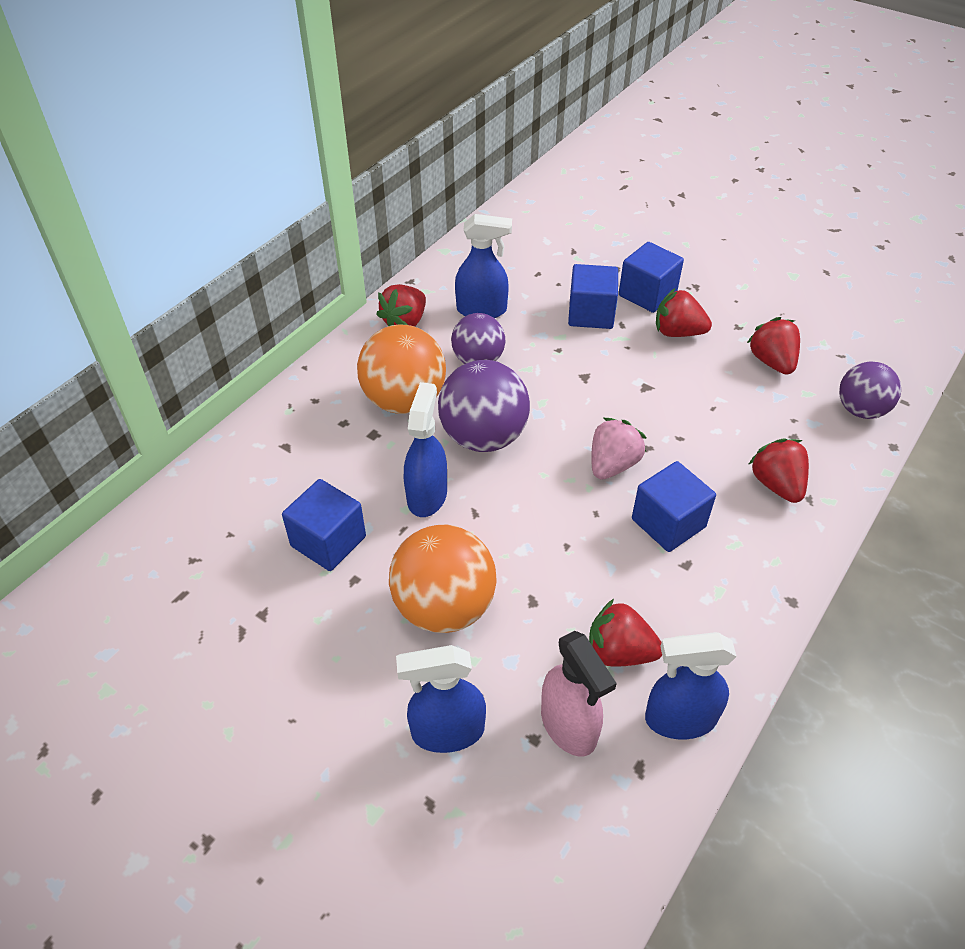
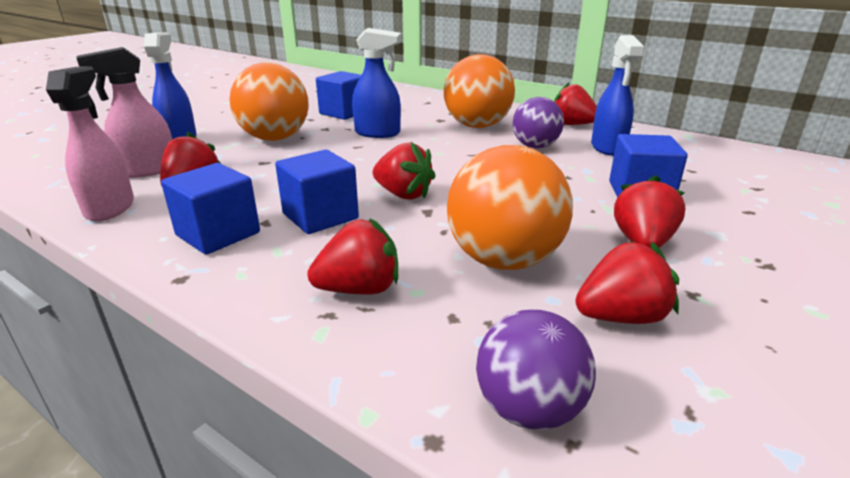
camera: 90 degrees right, 20 degrees down
(483, 437) = (439, 148): purple ball -> none
(612, 465) = (403, 194): pink strawberry -> red strawberry
(647, 294) = (710, 227): blue cube -> blue cube (218, 234)
(679, 718) = (110, 208): blue spray bottle -> pink spray bottle
(719, 406) = (504, 260): none -> orange ball

